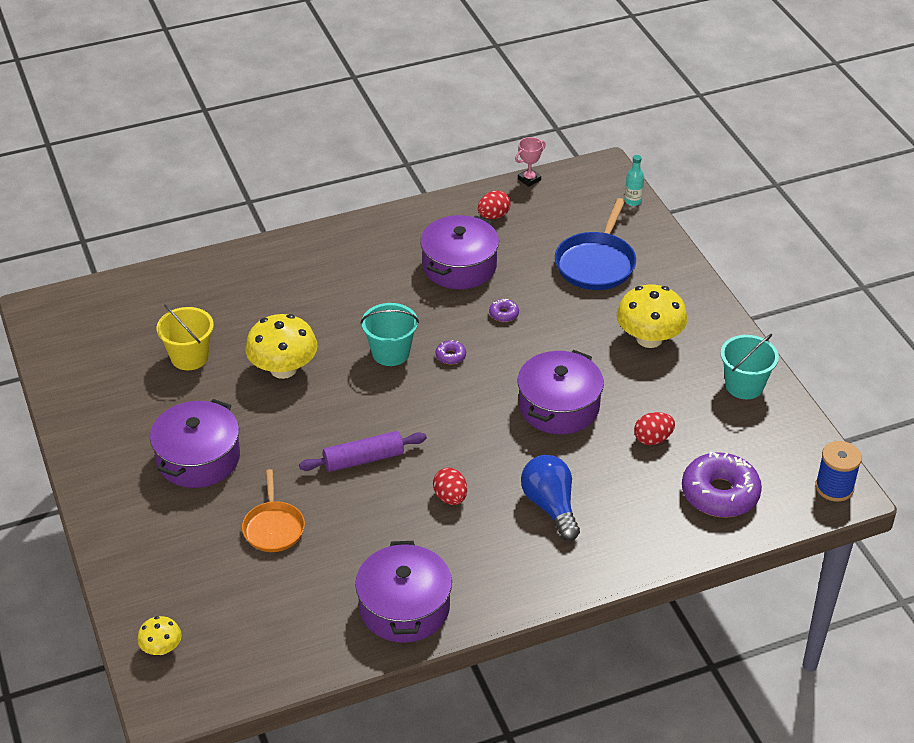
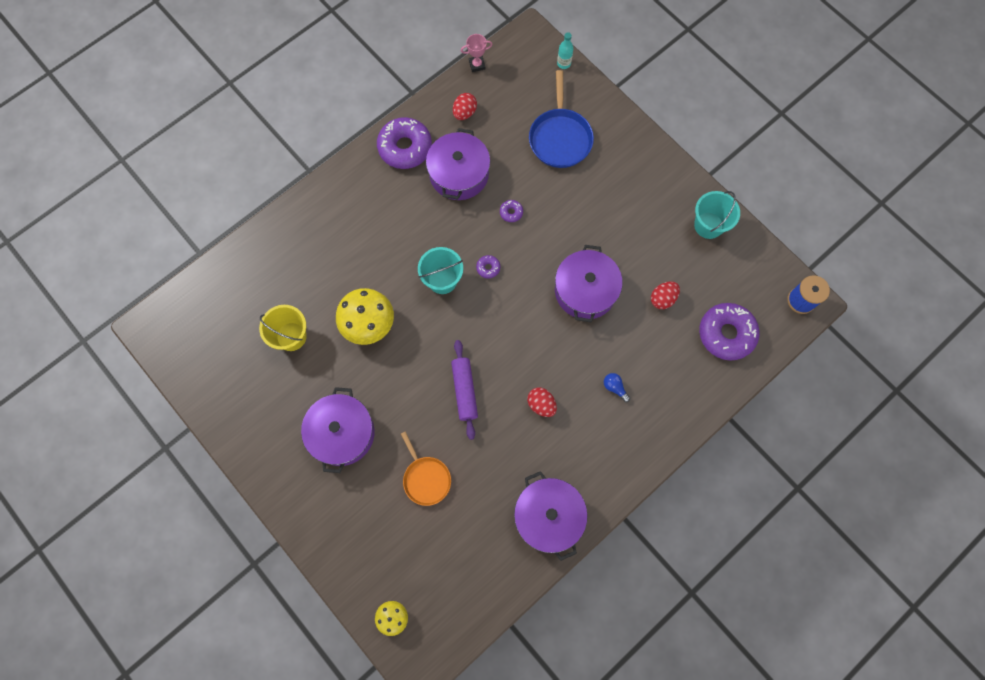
camera: 20 degrees left, 30 degrees up
(363, 459) = (464, 391): purple rolling pin -> purple rolling pin turned 60 degrees counterclockwise
(409, 229) = (405, 147): none -> purple donut
(529, 179) = (477, 65): pink trophy -> pink trophy turned 45 degrees clockwise
(551, 506) = (614, 387): blue light bulb -> blue light bulb, size x0.48
(649, 339) = (626, 202): yellow mushroom -> none

